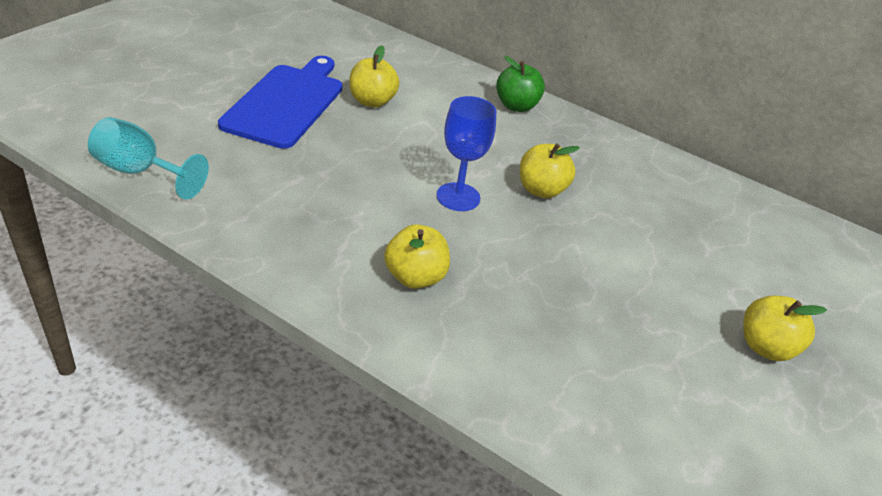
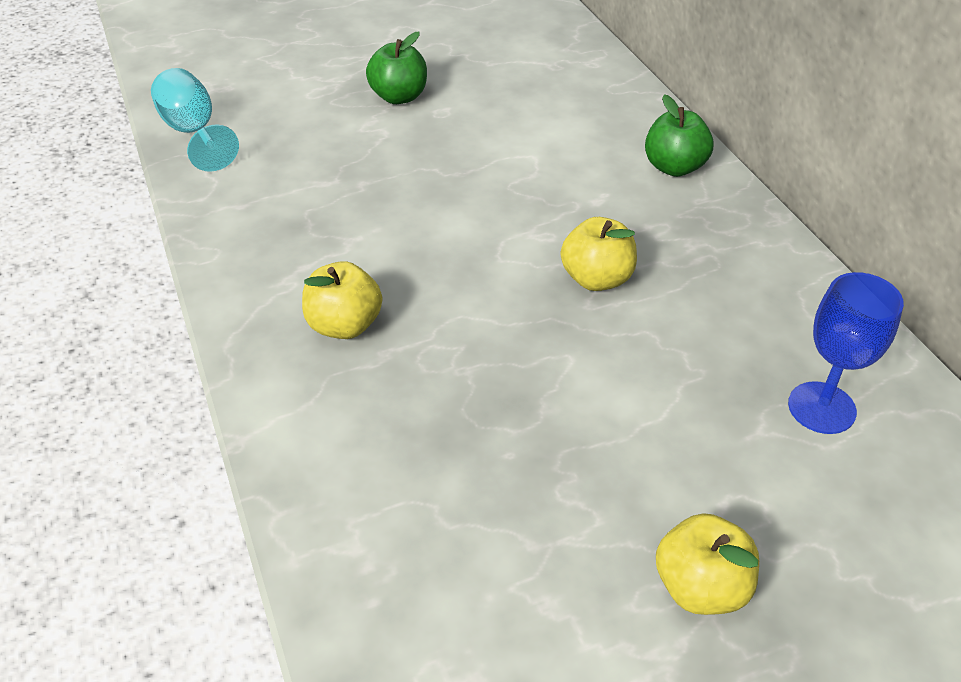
camera: 40 degrees right, 5 degrees up
(286, 103) = (399, 97): blue cutting board -> green apple
(372, 101) = (495, 117): yellow apple -> none
(458, 197) = (483, 254): blue goblet -> blue goblet (821, 408)

